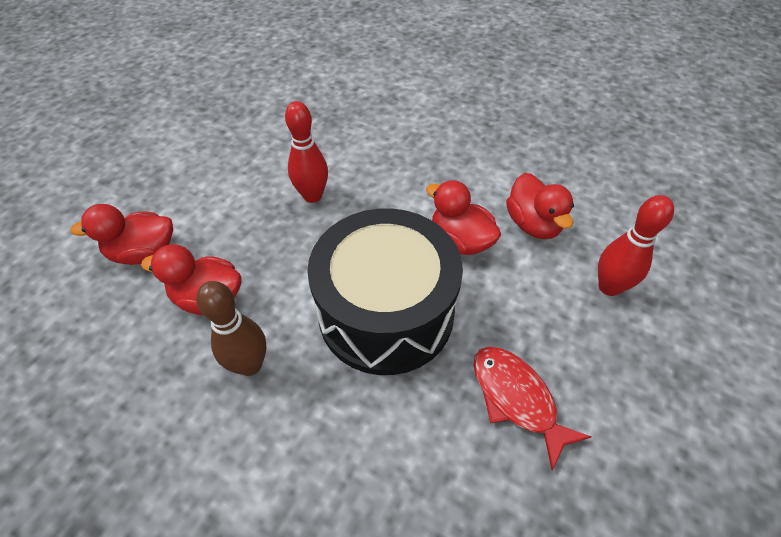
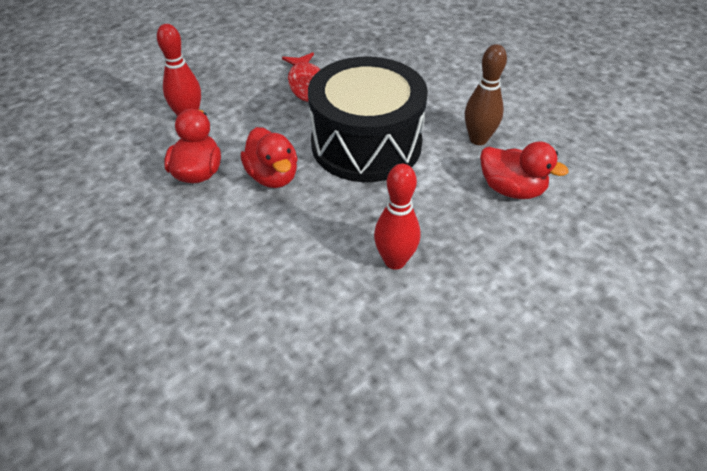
camera: 160 degrees left, 5 degrees down
(144, 253) = (581, 246): red duck -> none

